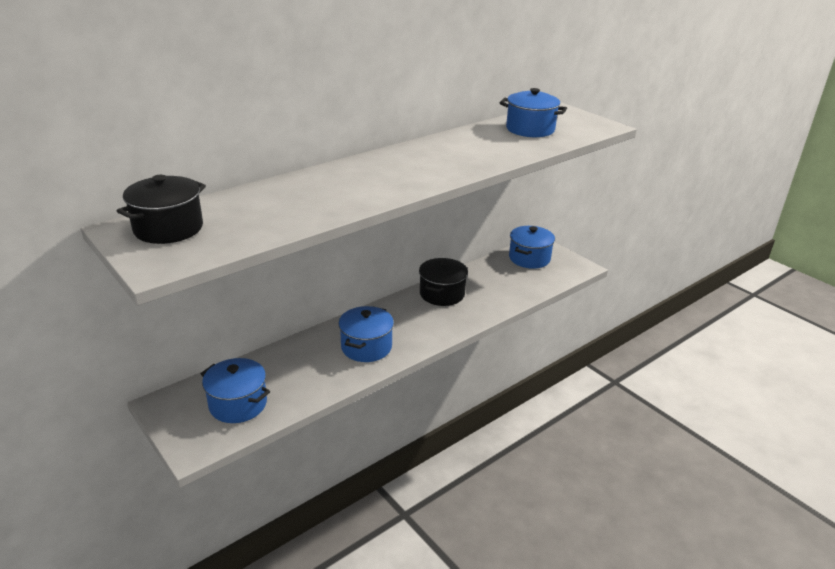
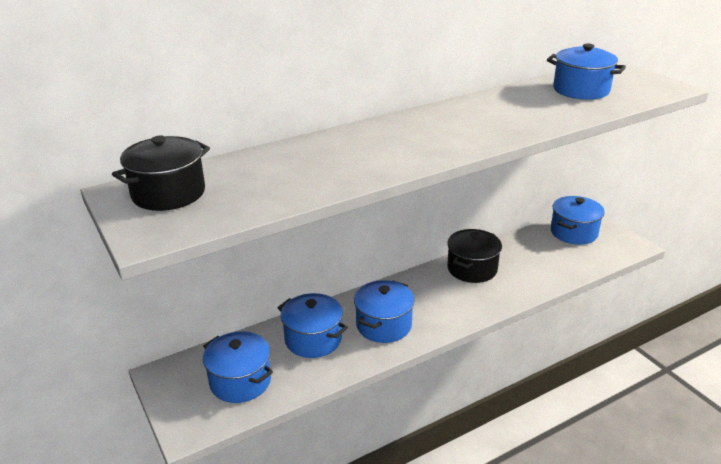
camera: 10 degrees right, 0 degrees up
(302, 363) = (313, 339): none -> blue pot

